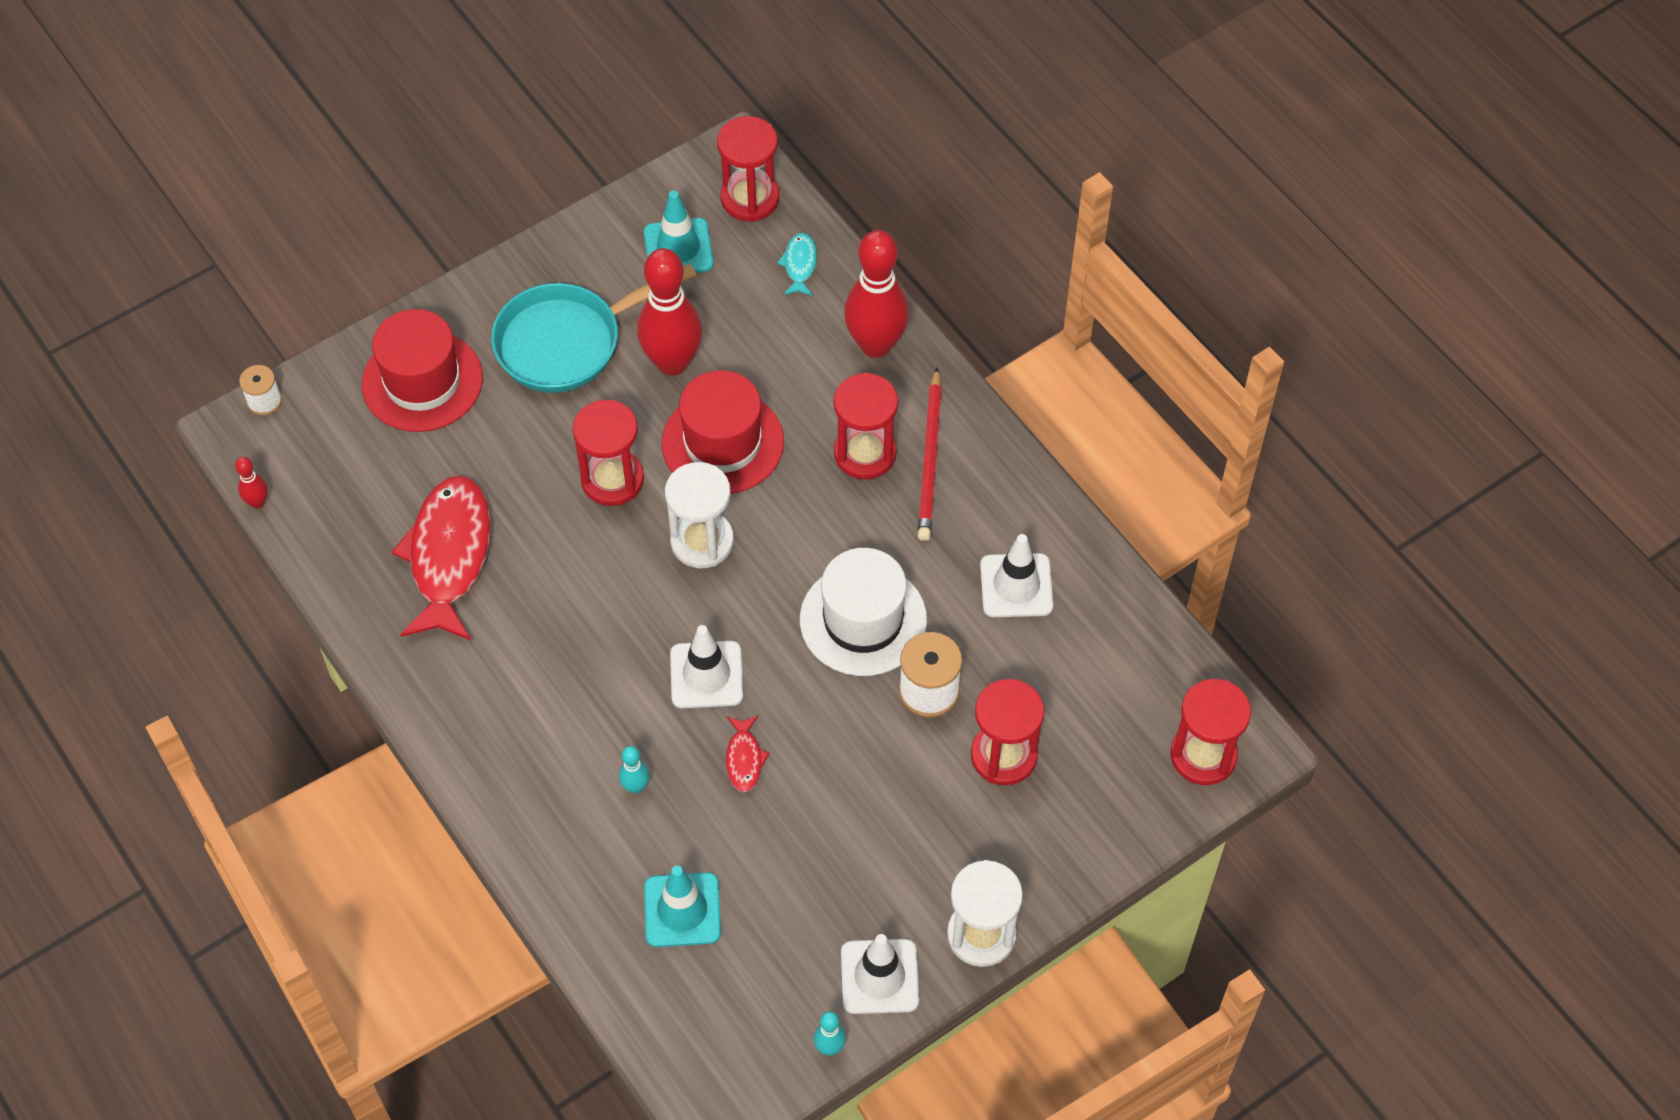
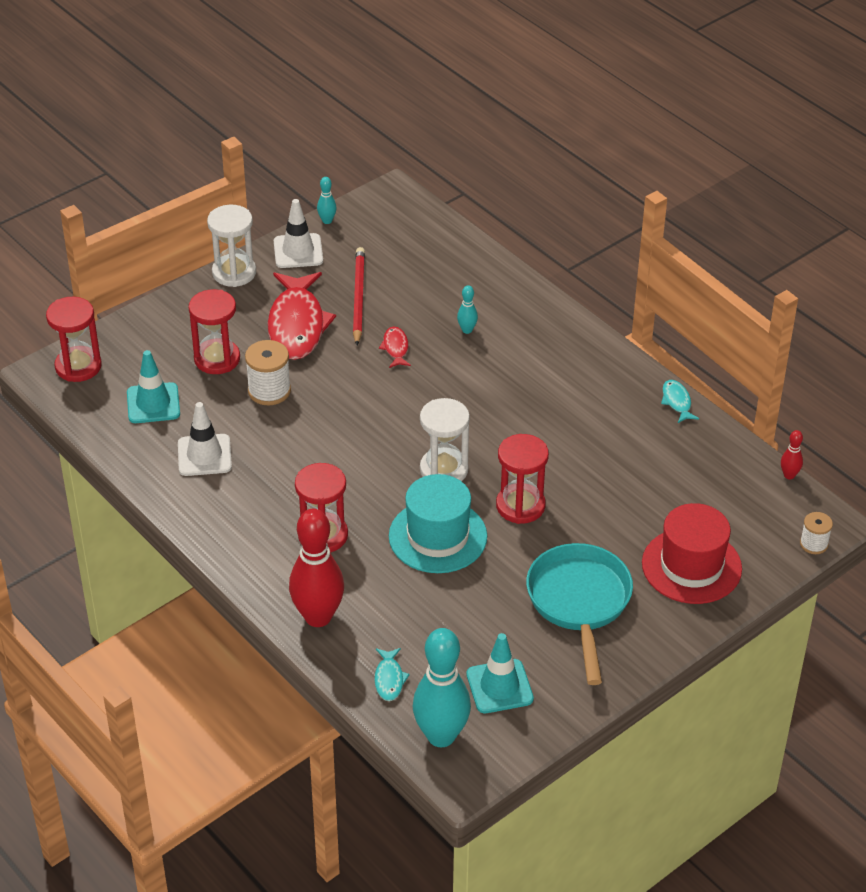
camera: 175 degrees right, 15 degrees down
(367, 632) = (677, 402): none -> turquoise fish
(449, 556) = (632, 450): red fish -> red fish (297, 325)
(568, 342) = (579, 603): turquoise pan -> turquoise pan turned 60 degrees counterclockwise
(672, 362) = (488, 593): red bowling pin -> none
(682, 910) = (426, 274): turquoise traffic cone -> turquoise traffic cone (153, 403)
(706, 675) = (428, 391): white traffic cone -> none
(722, 442) = (437, 536): red hat -> turquoise hat
(750, 198) = (441, 736): red hourglass -> turquoise bowling pin
(863, 620) = (318, 429): white hat -> none
(930, 459) = (270, 534): red pencil -> red pencil (358, 297)

